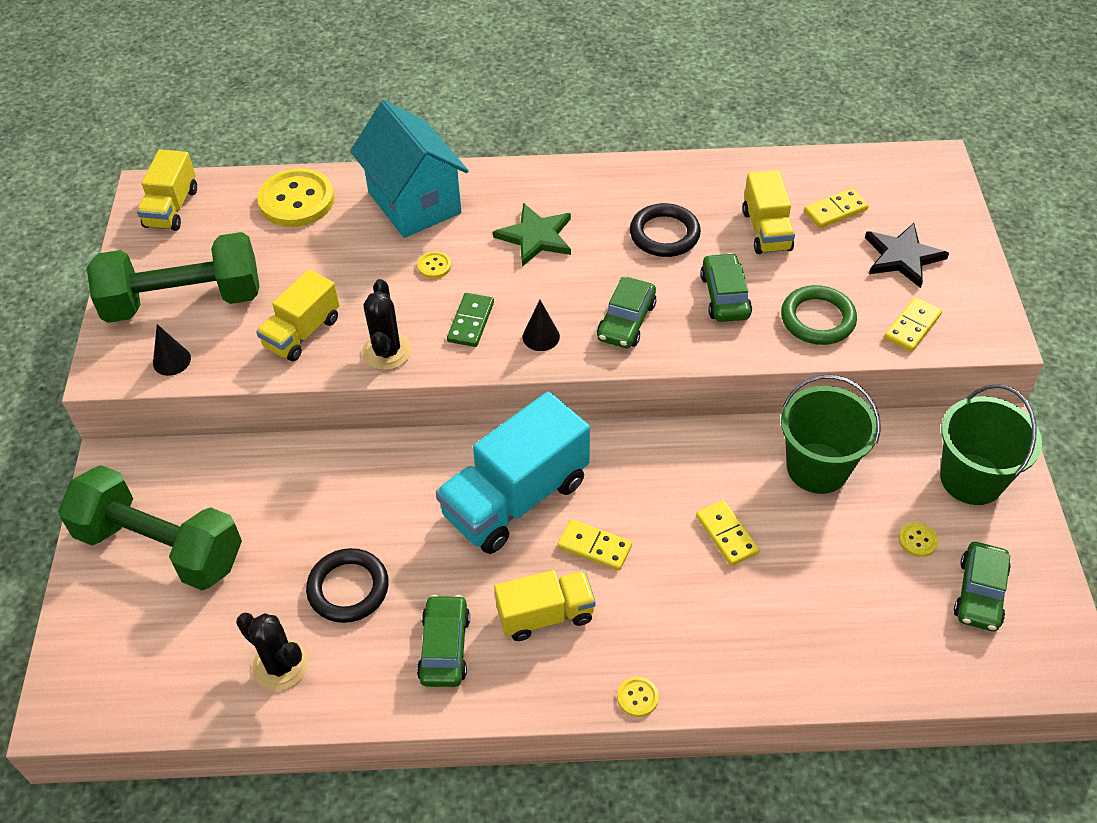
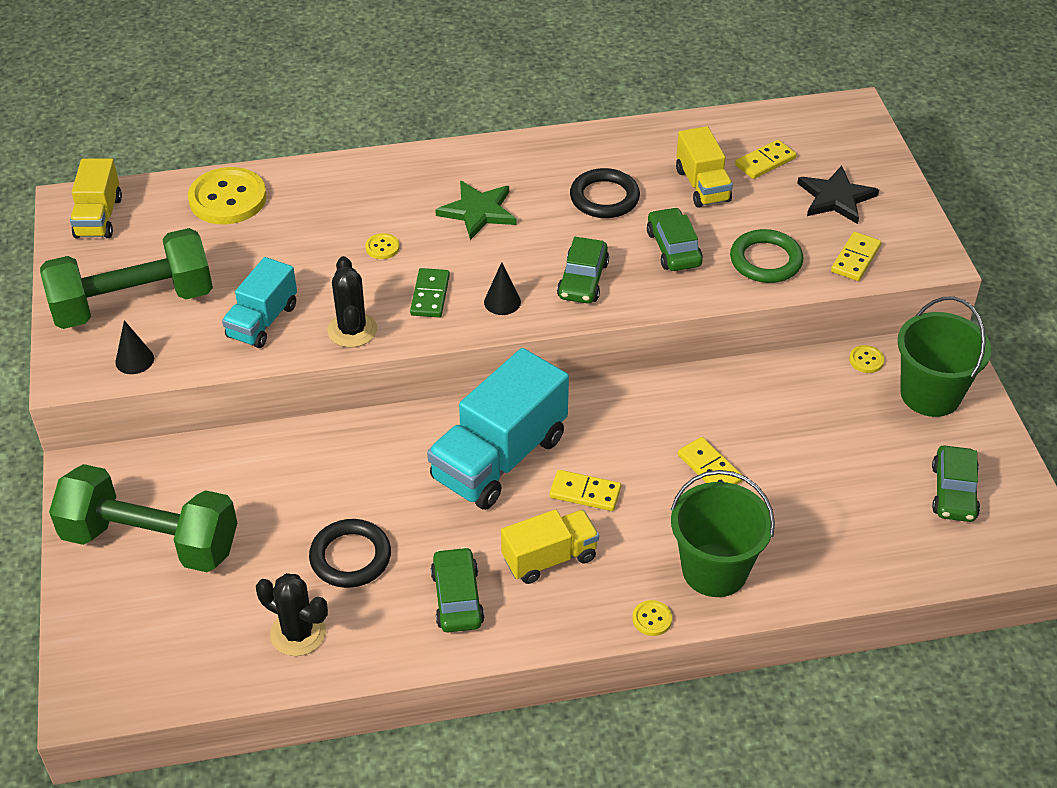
camera: 10 degrees left, 5 degrees down
(302, 333) = (262, 321): yellow truck -> turquoise truck
(414, 203) = (349, 190): turquoise house -> none
(817, 468) = (785, 400): green bucket -> green bucket (714, 570)
(917, 540) = (889, 453): yellow button -> yellow button (866, 360)

